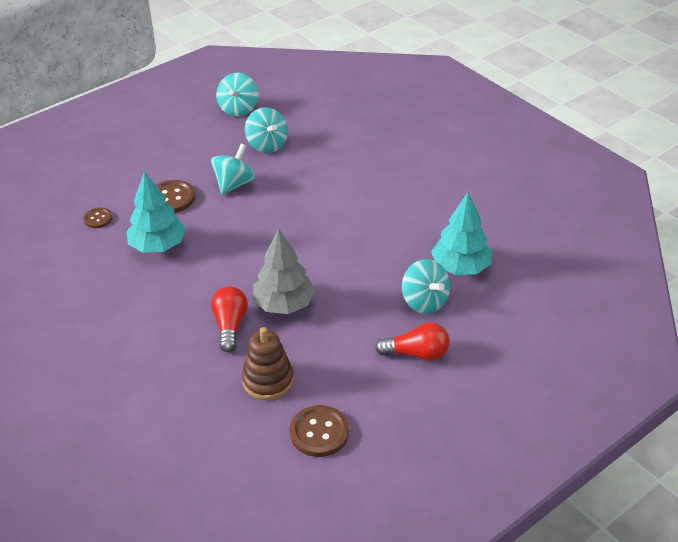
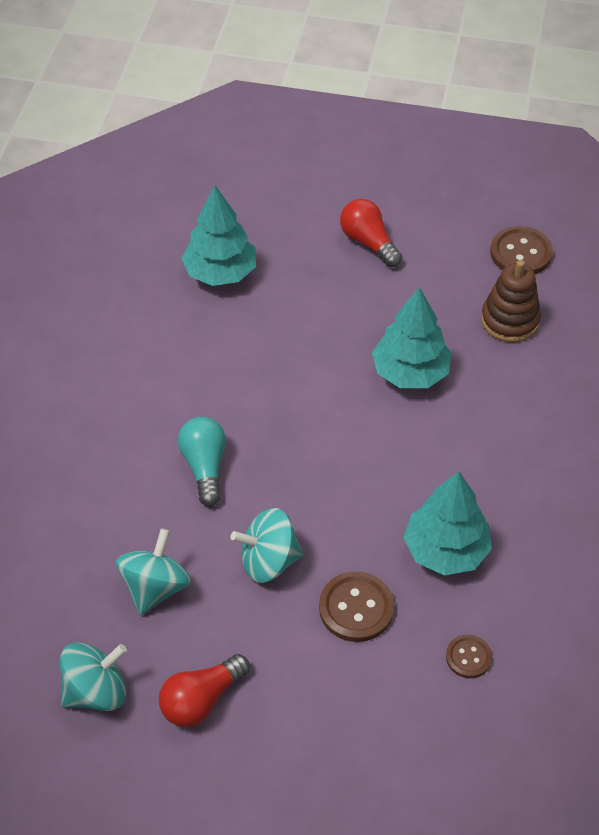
camera: 130 degrees left, 10 degrees up
(230, 325) = (481, 394): red light bulb -> red light bulb (201, 700)
(284, 304) = (410, 372): grey tree -> turquoise tree
(317, 191) = (205, 466): none -> turquoise light bulb
(424, 302) = (297, 272): turquoise spinning top -> none

